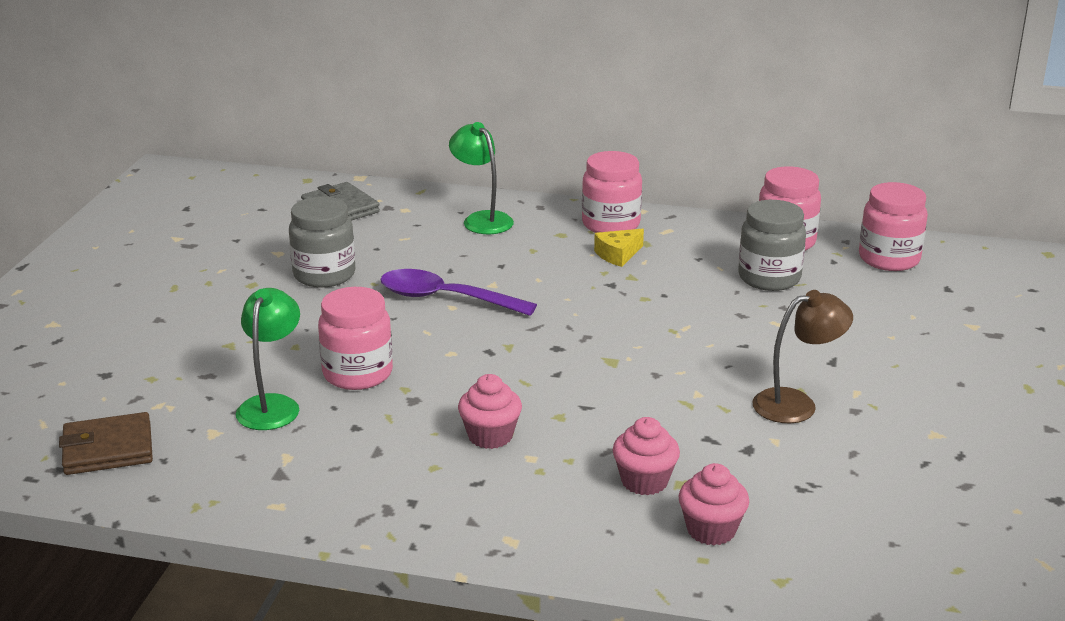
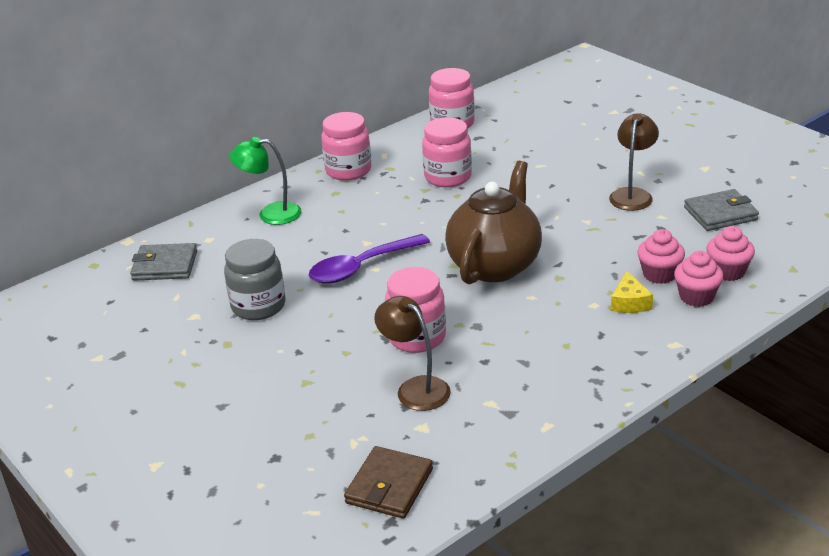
camera: 50 degrees left, 5 degrees up
(272, 405) = (415, 388): green lamp -> brown lamp
(490, 436) = (554, 311): pink cupcake -> pink cupcake (696, 297)
(536, 369) = (495, 265): none -> brown teapot
(618, 255) = (391, 183): yellow cheese -> yellow cheese (629, 302)
(769, 278) = (487, 146): grey jar -> none
(839, 481) = (720, 214): none -> grey wallet
(889, 259) = (514, 103): pink jar -> pink jar (448, 177)

